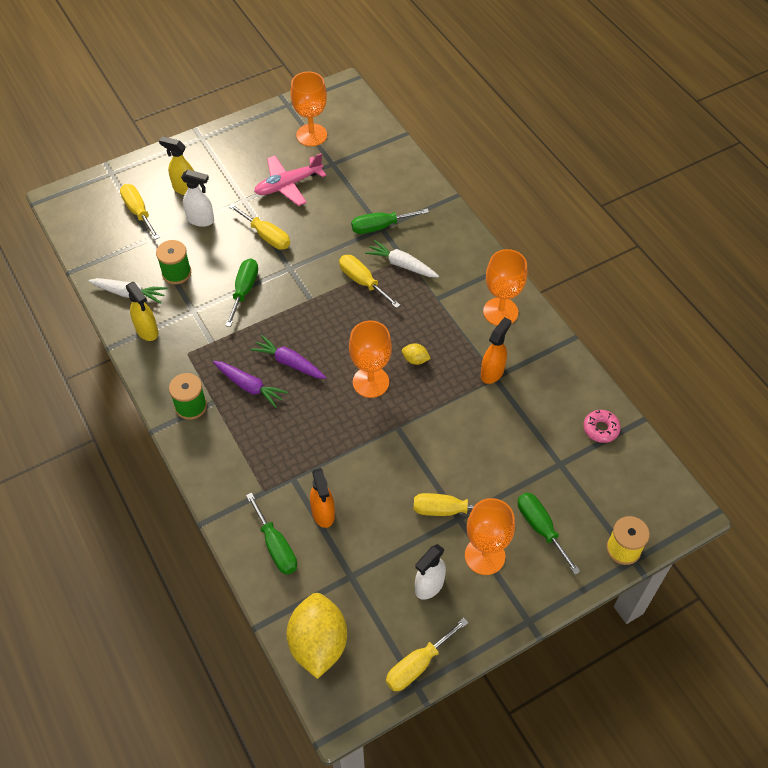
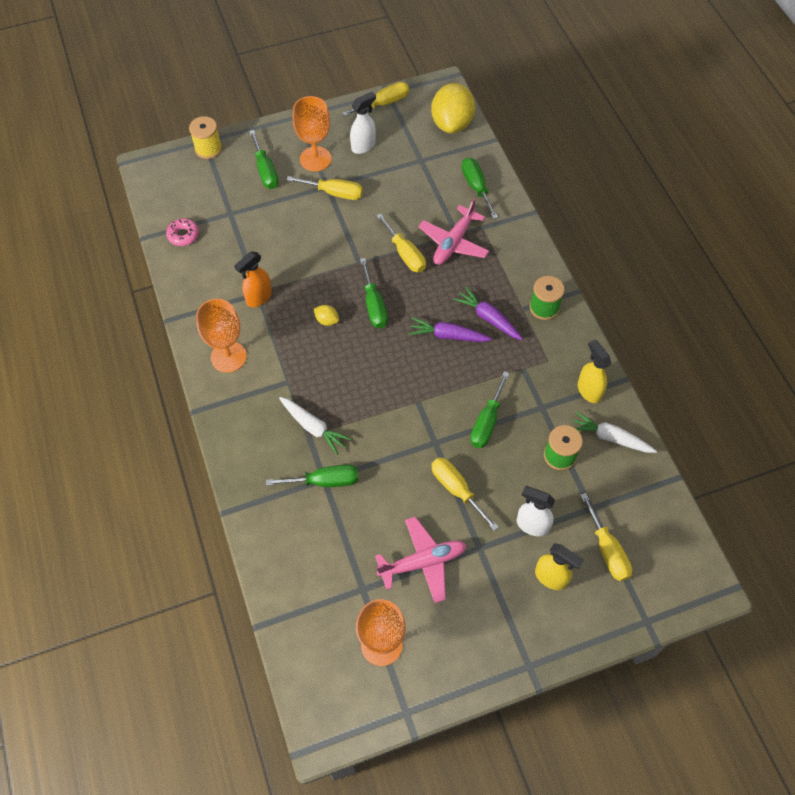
camera: 170 degrees left, 5 degrees up
(289, 363) = (448, 335): purple carrot -> purple carrot turned 150 degrees clockwise
(295, 467) = (453, 242): none -> pink plane
(323, 513) = (435, 204): orange spray bottle -> none
(362, 282) = (359, 413): yellow screwdriver -> yellow screwdriver (405, 254)
(370, 382) = (374, 305): orange goblet -> green screwdriver

